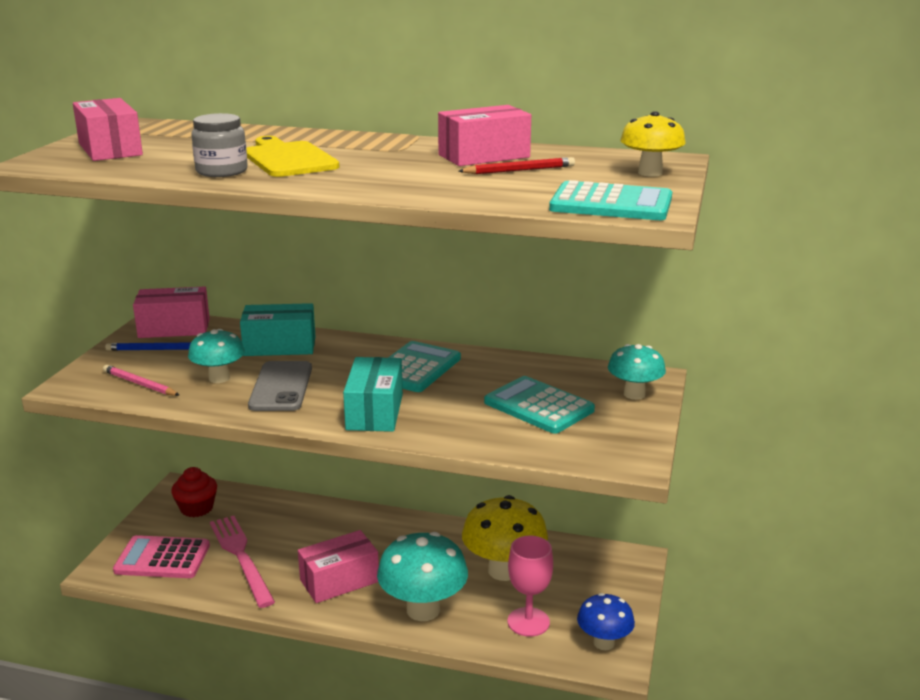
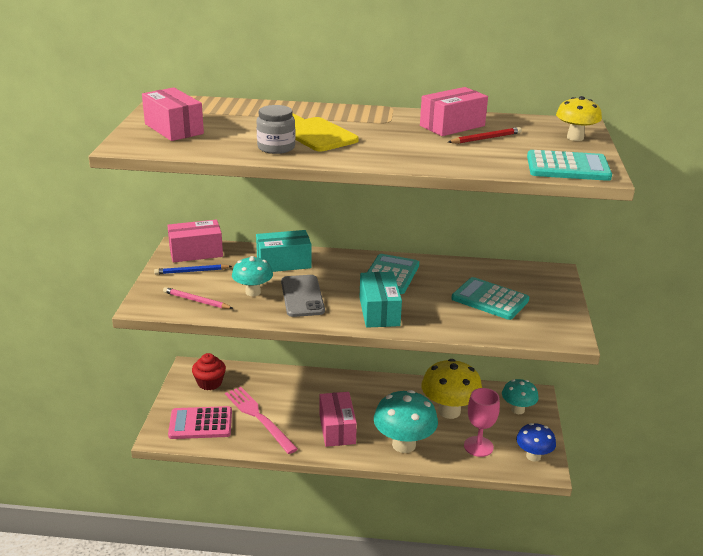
camera: 10 degrees left, 5 degrees up
(339, 581) = (337, 429): pink box -> pink box turned 60 degrees counterclockwise
(634, 394) = (549, 286): turquoise mushroom -> turquoise mushroom (517, 410)

